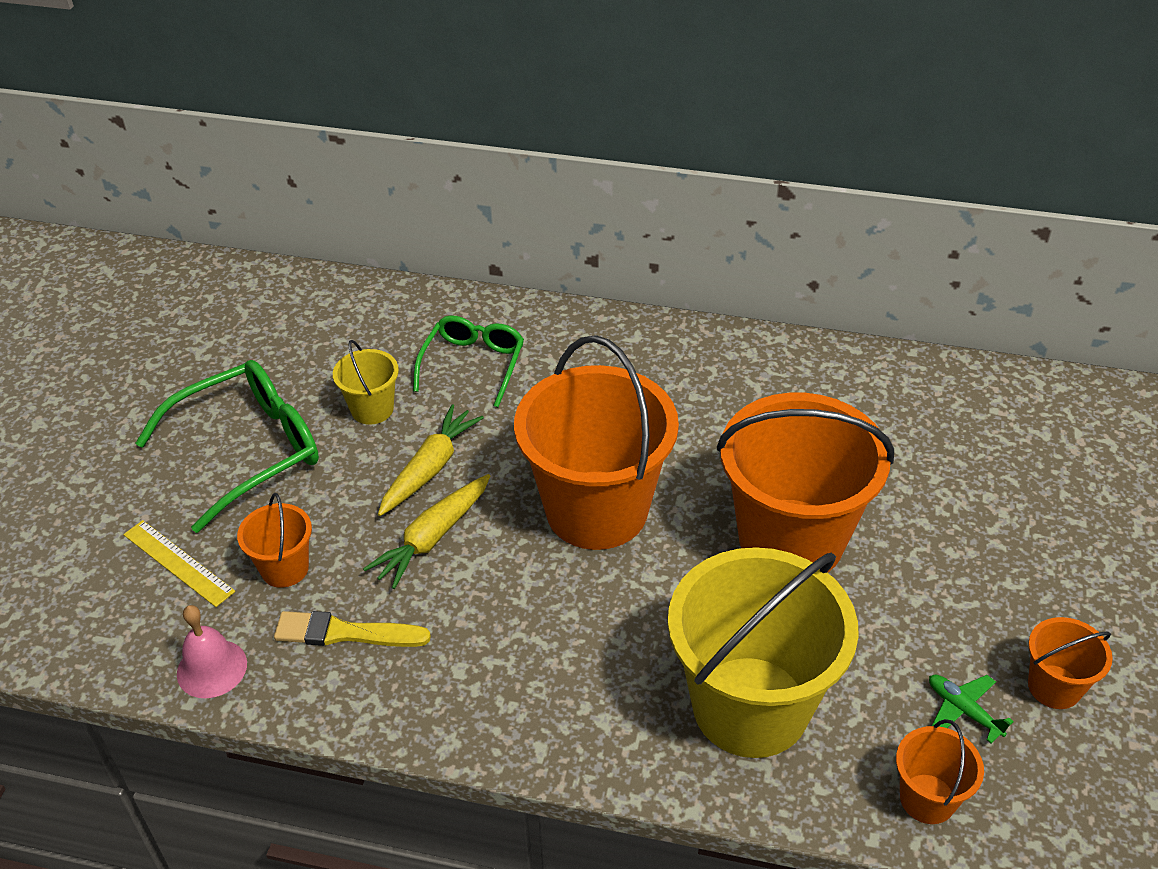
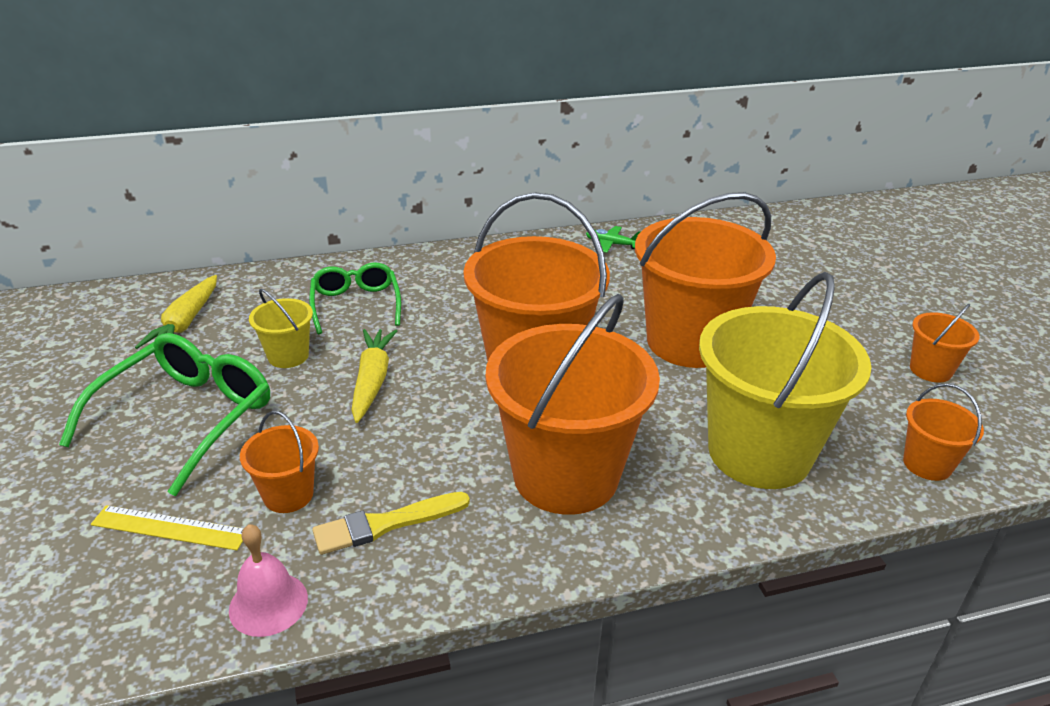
camera: 30 degrees left, 10 degrees down
(433, 537) = (413, 427): yellow carrot -> yellow carrot (185, 323)
(535, 650) = (565, 475): none -> orange bucket
(963, 710) = (894, 403): green plane -> green plane (611, 244)

